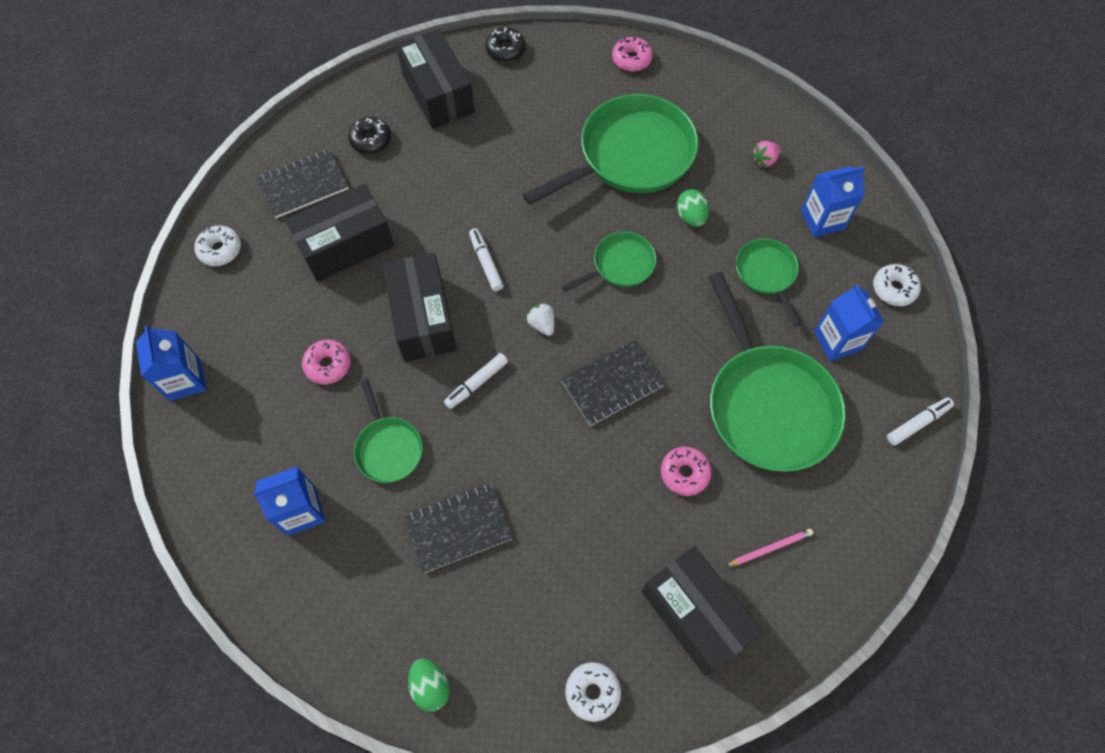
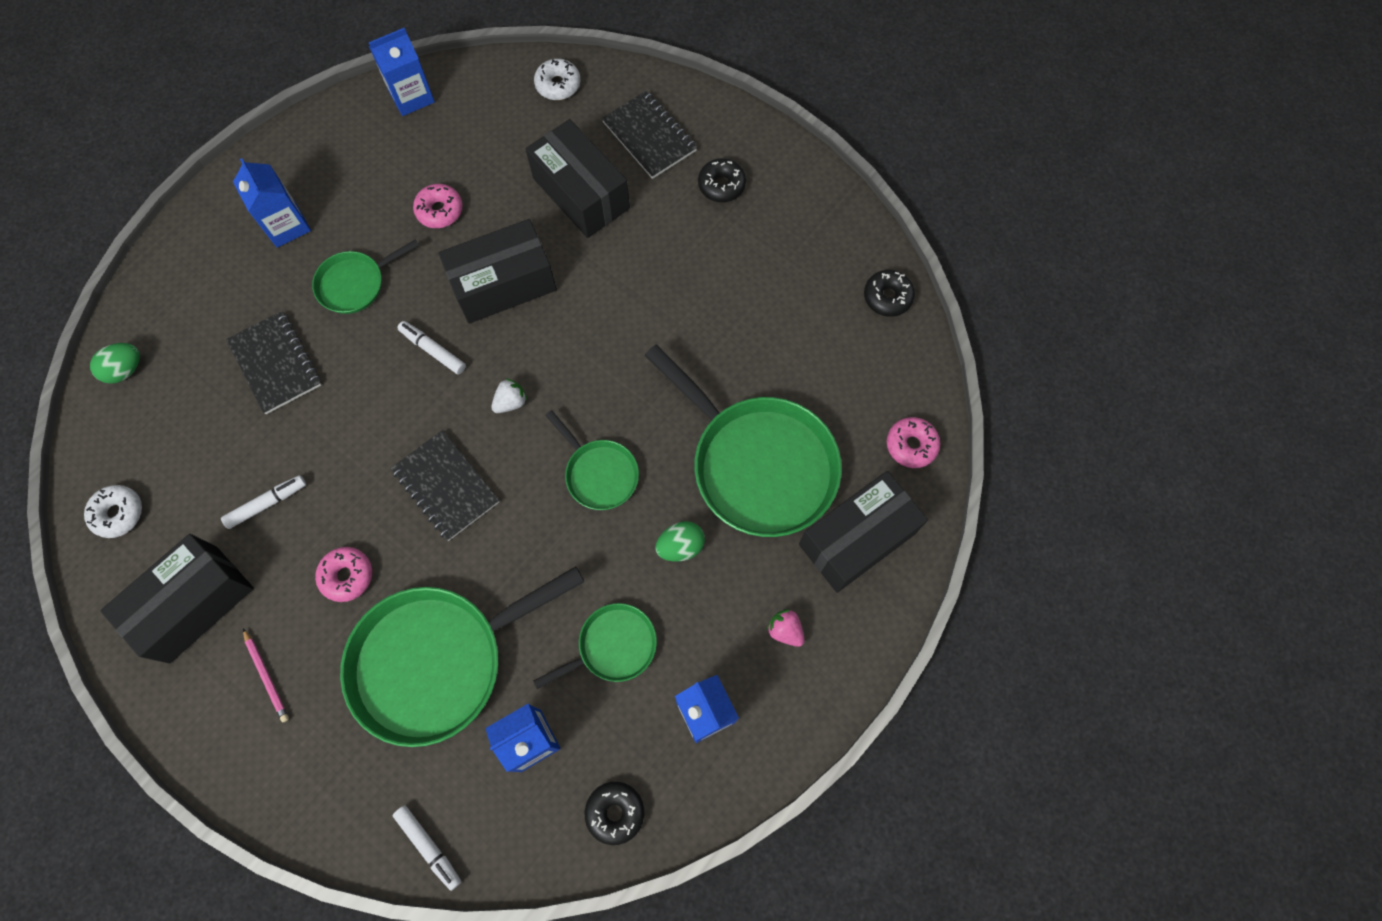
camera: 80 degrees right, 5 degrees up
(438, 93) = (802, 237): black box -> black box (857, 538)
(486, 262) = (580, 332): white marker -> white marker (267, 503)
(894, 289) = (615, 812): white donut -> black donut

